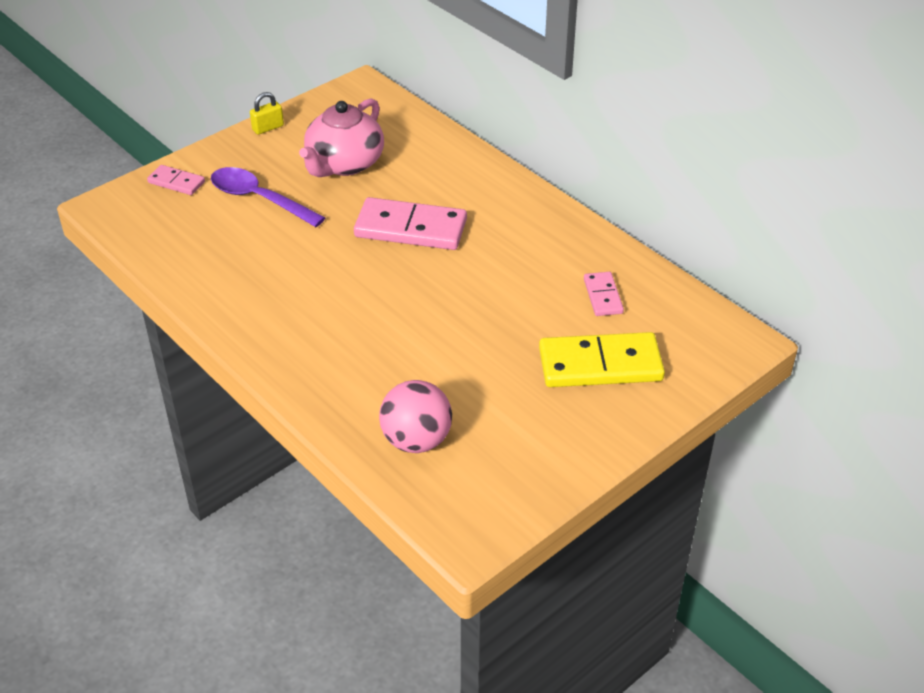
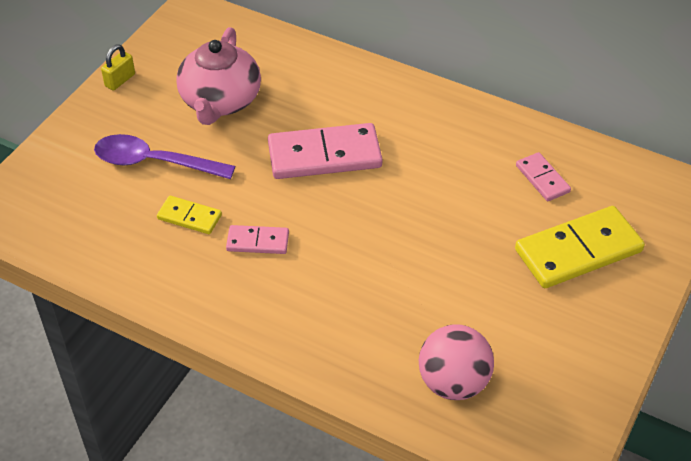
camera: 20 degrees left, 5 degrees up
(176, 182) = (56, 166): pink domino -> pink domino (258, 241)
(263, 249) = (189, 217): none -> yellow domino

